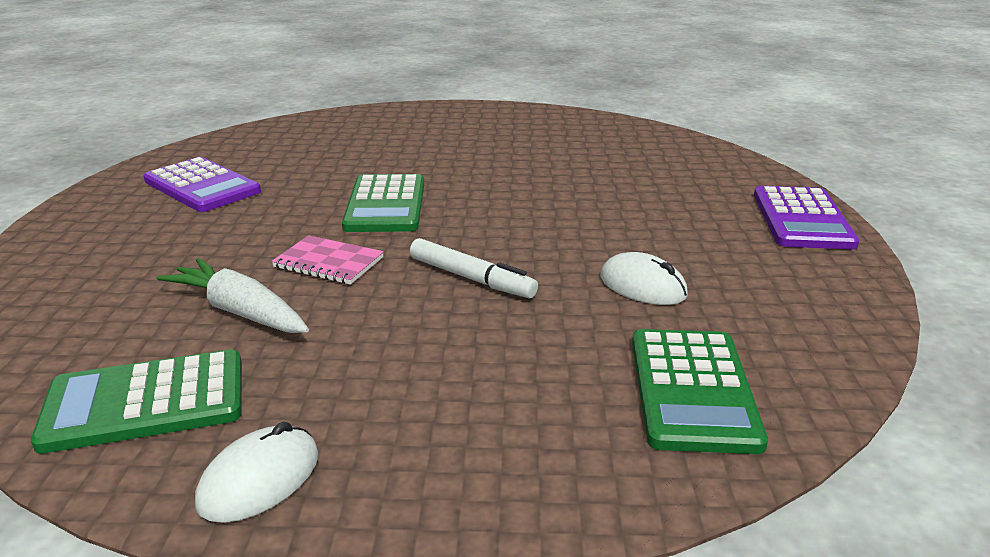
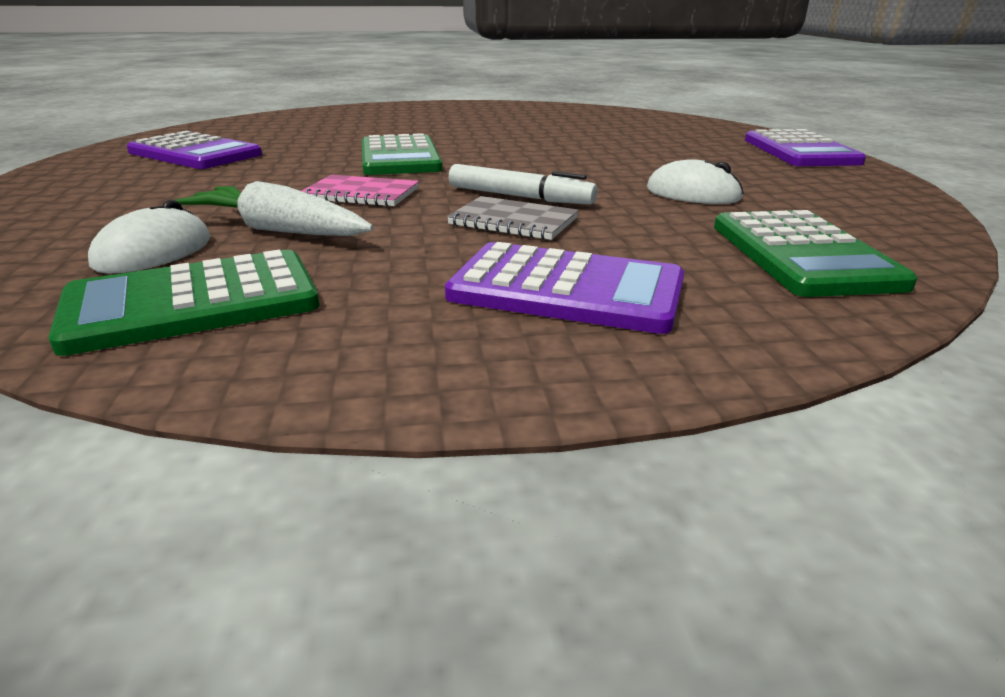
camera: 10 degrees left, 0 degrees up
(259, 479) = (371, 354): white mouse -> white mouse (154, 252)
(448, 316) = (513, 221): none -> grey notebook
(450, 417) = (566, 290): none -> purple calculator

